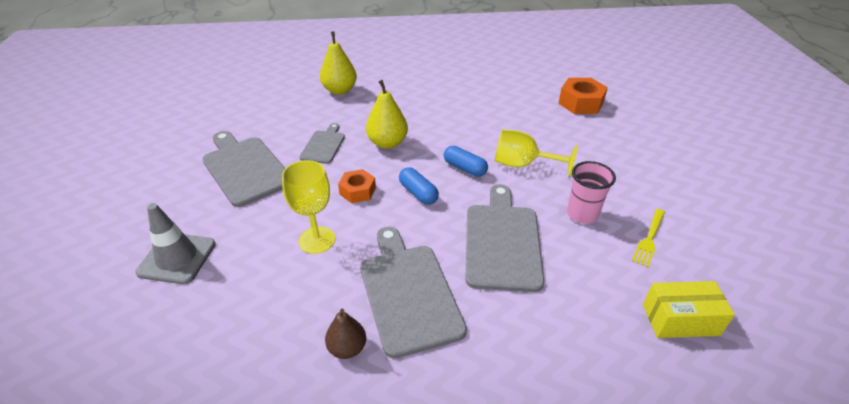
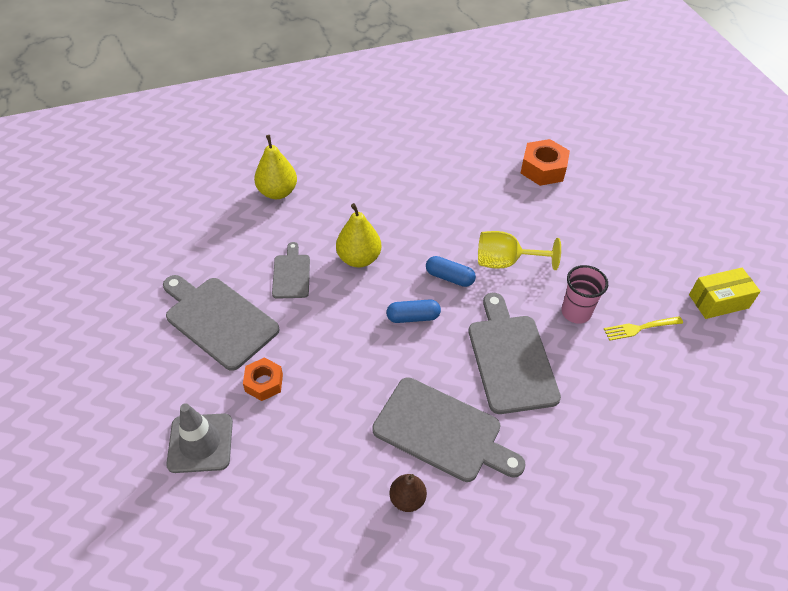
camera: 15 degrees left, 10 degrees up
(317, 240) = (333, 393): yellow goblet -> none
(357, 191) = (351, 326): orange nut -> orange nut (264, 383)
(408, 293) = (442, 431): grey cutting board -> grey cutting board turned 150 degrees clockwise
(418, 193) = (413, 317): blue capsule -> blue capsule turned 45 degrees counterclockwise
(649, 238) = (640, 328): yellow fork -> yellow fork turned 60 degrees clockwise
(680, 319) = (680, 407): yellow box -> yellow box (718, 301)

